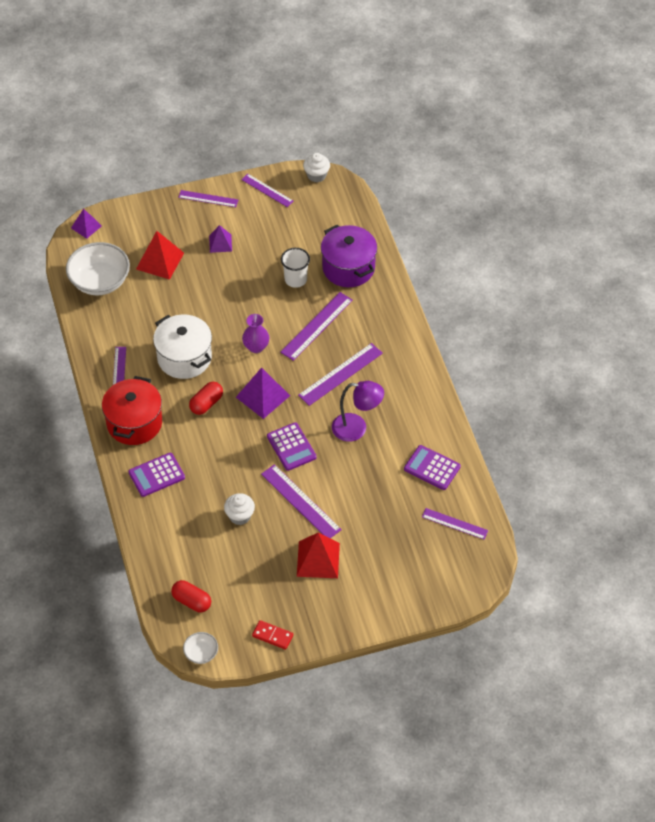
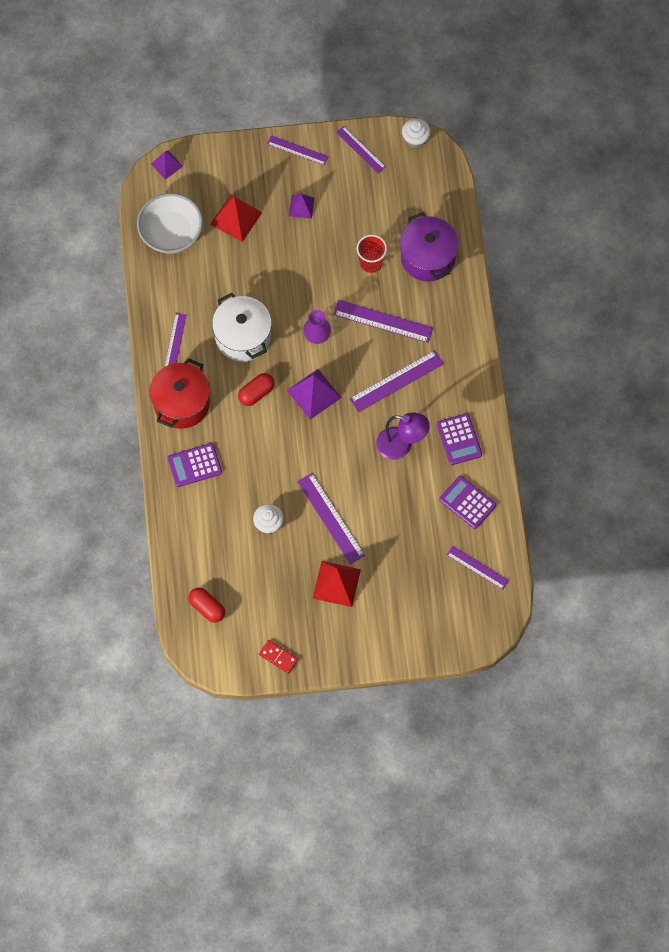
camera: 10 degrees right, 15 degrees up
(201, 653) = (207, 664): white bowl -> none
(291, 447) = (332, 456): purple calculator -> purple calculator (459, 439)
(295, 279) = (371, 263): white cup -> red cup
(317, 326) = (383, 321): purple ruler -> purple ruler turned 60 degrees clockwise

